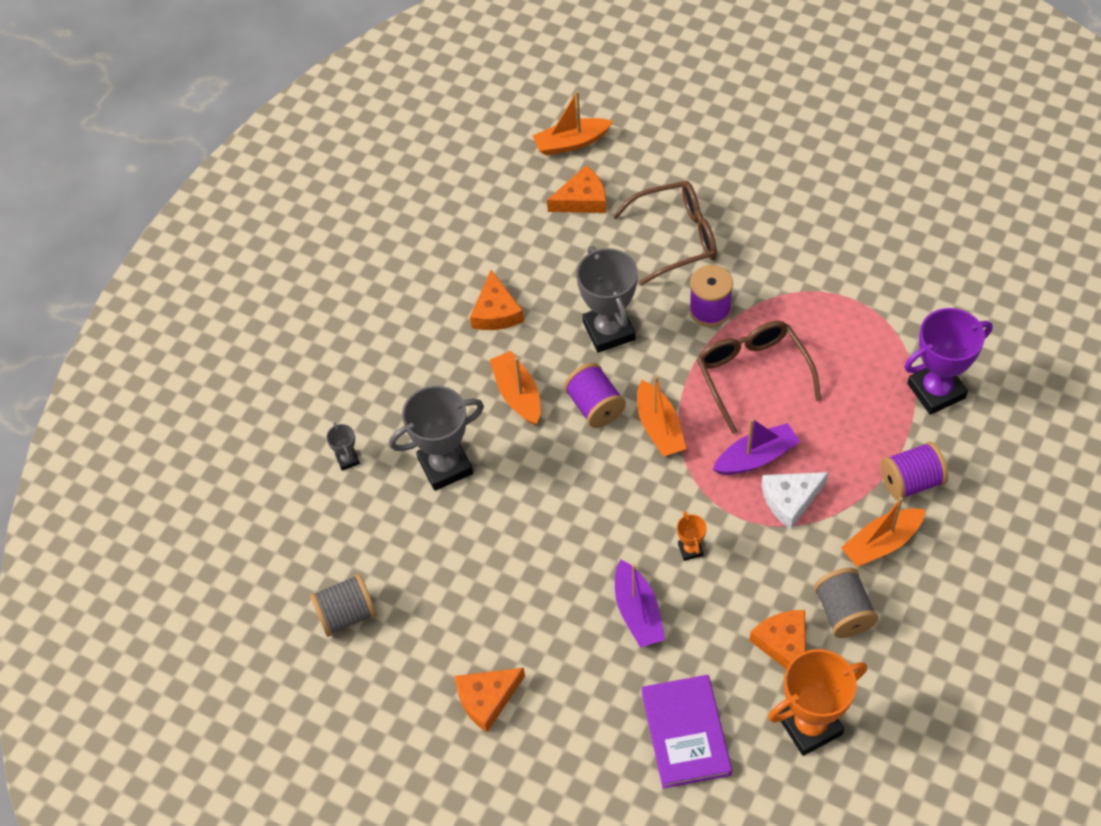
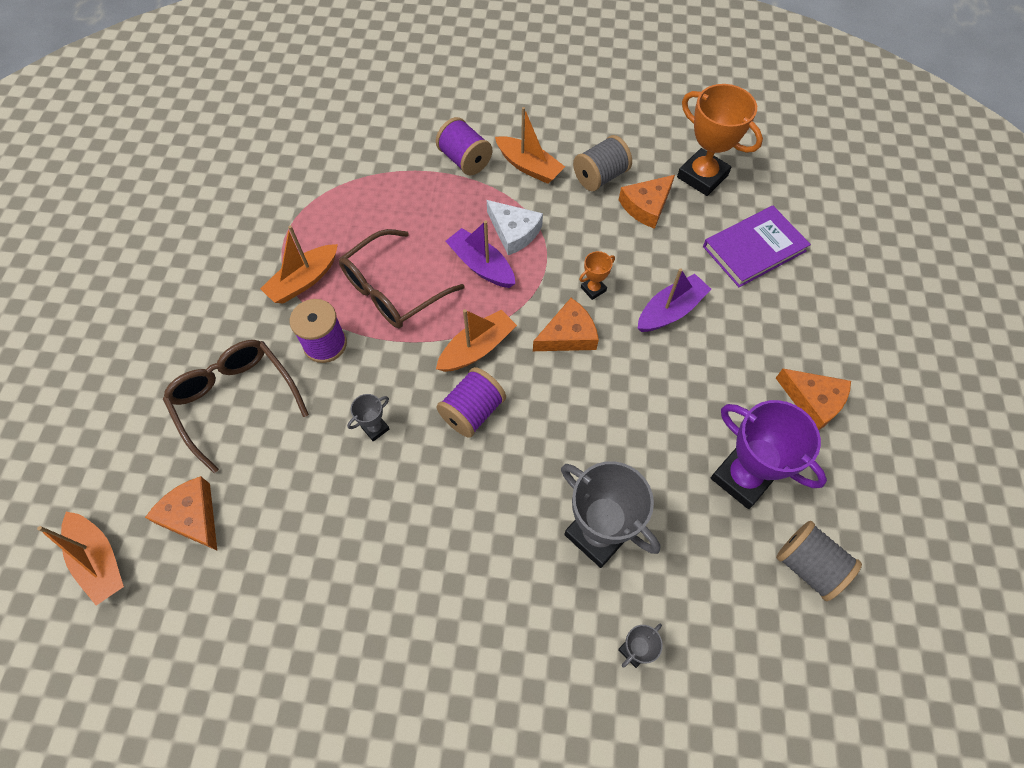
camera: 115 degrees left, 5 degrees up
(496, 312) = (379, 556): orange cheese -> orange cheese (568, 335)
(517, 394) = (483, 492): orange boat -> orange boat (304, 281)
(609, 331) = (375, 428): grey trophy -> grey trophy, size x0.46
(936, 391) = (370, 161): purple trophy -> purple trophy (742, 477)

